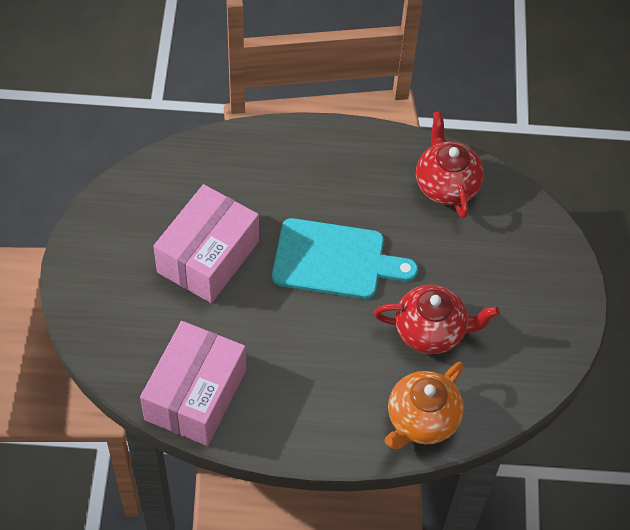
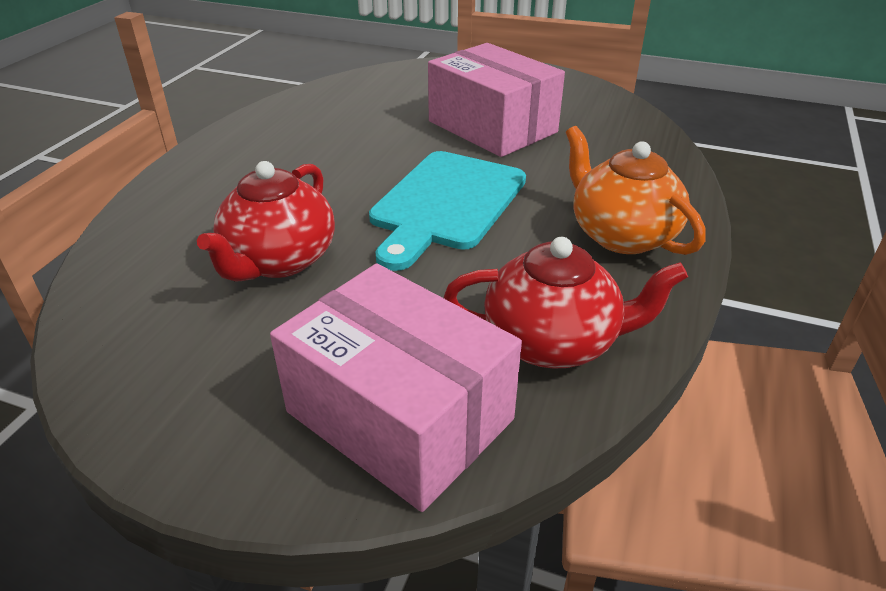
camera: 110 degrees right, 20 degrees down
(195, 395) = (326, 102): pink box -> pink box (399, 415)
(421, 420) = (158, 224): orange teapot -> orange teapot (621, 235)

